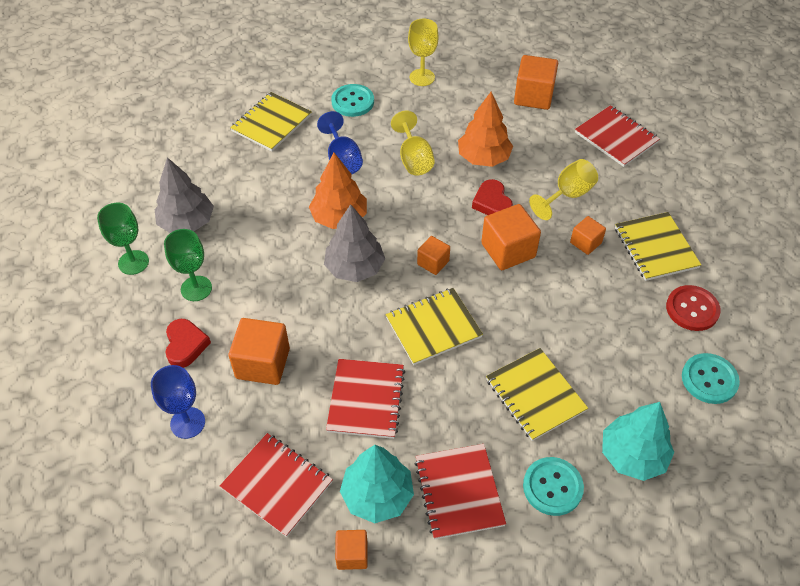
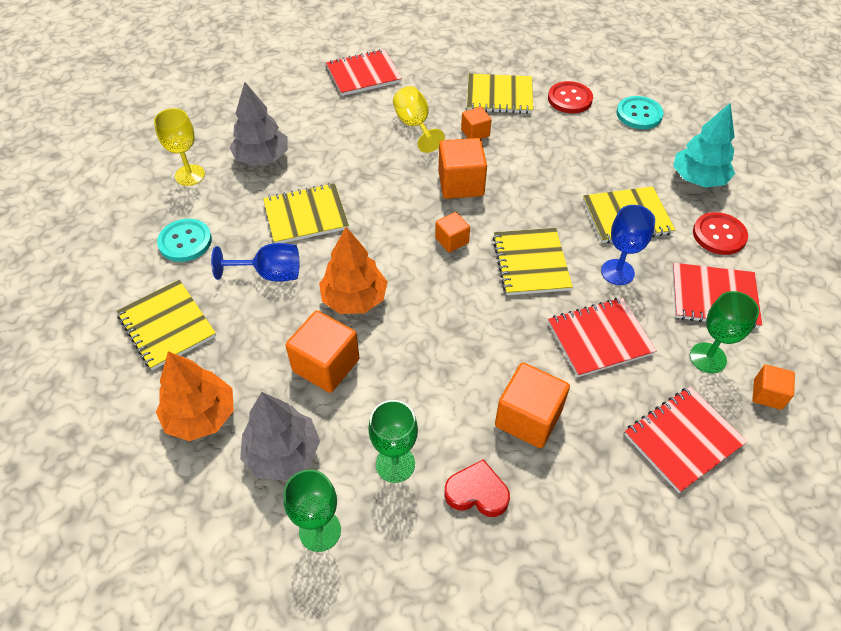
camera: 70 degrees left, 0 degrees up
(187, 423) = (587, 511): blue goblet -> blue goblet (617, 272)
(354, 268) = (431, 304): grey tree -> grey tree (262, 158)
(366, 400) = (599, 338): red notebook -> red notebook turned 45 degrees counterclockwise
(377, 495) = (708, 358): turquoise tree -> green goblet
(414, 159) = (306, 215): yellow goblet -> yellow notebook
(483, 158) = (336, 164): orange tree -> orange tree (201, 416)
(492, 203) = (397, 176): red heart -> none
(533, 96) = (276, 106): orange cube -> orange cube (326, 365)
(552, 487) = (719, 235): turquoise button -> red button

